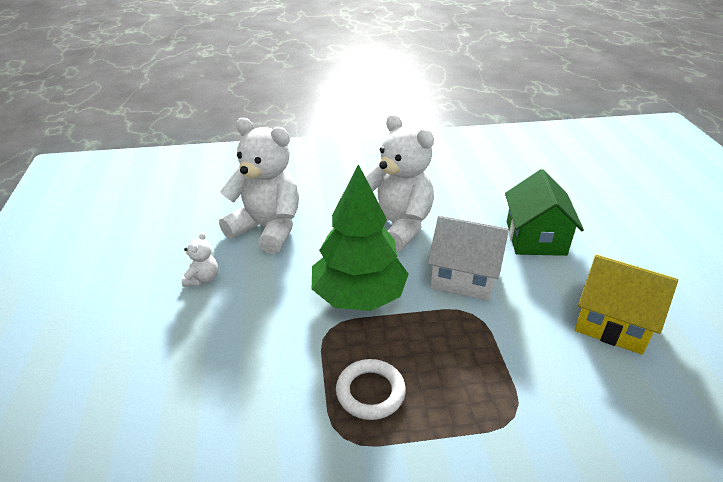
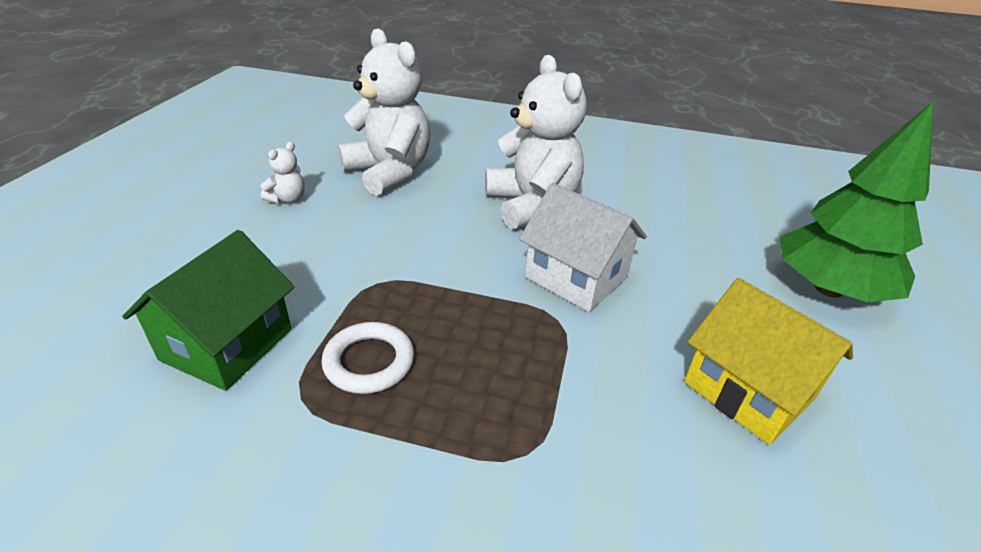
camera: 20 degrees right, 0 degrees up
(359, 296) = (435, 261): green tree -> green tree (828, 289)
(535, 238) = (701, 262): green house -> green house (227, 344)

